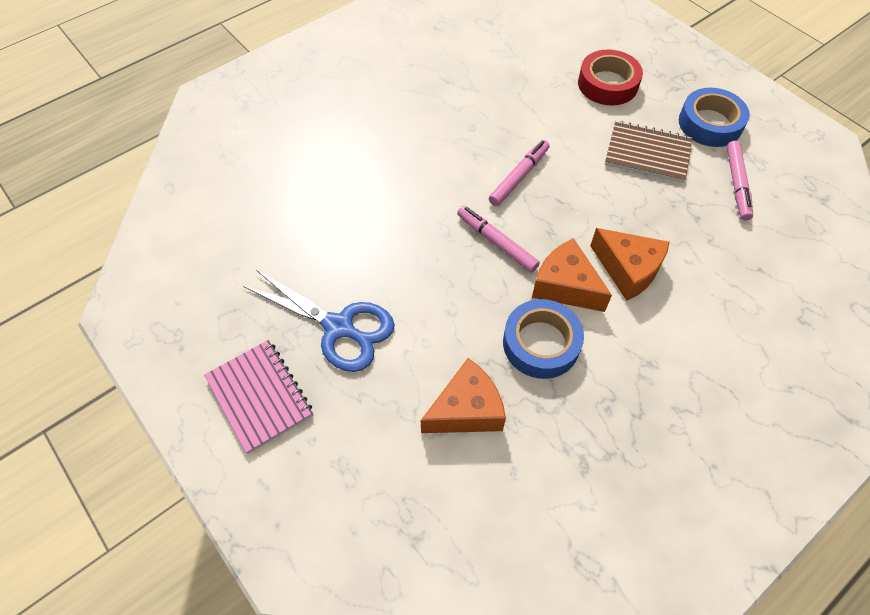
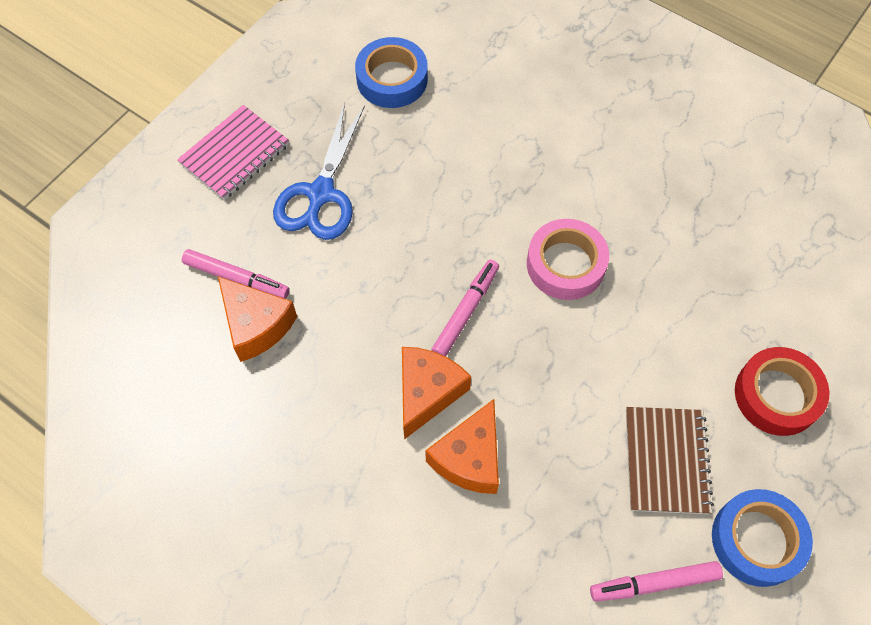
camera: 75 degrees right, 5 degrees up
(472, 168) = (565, 264): none -> pink tape
(519, 177) = (570, 316): pink marker -> pink marker (236, 278)
(541, 343) = (347, 380): blue tape -> blue tape (392, 79)

